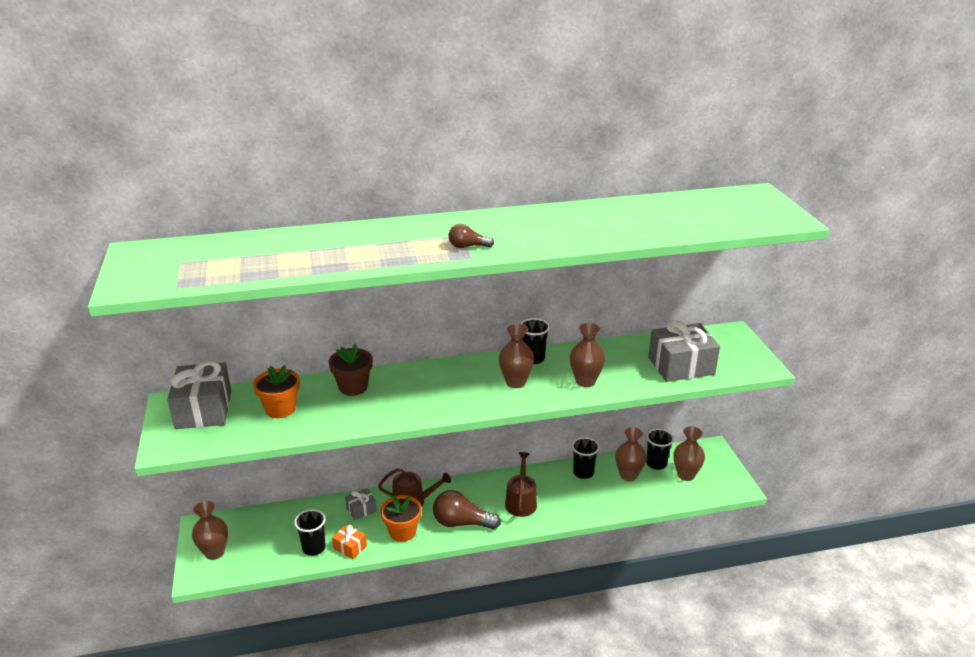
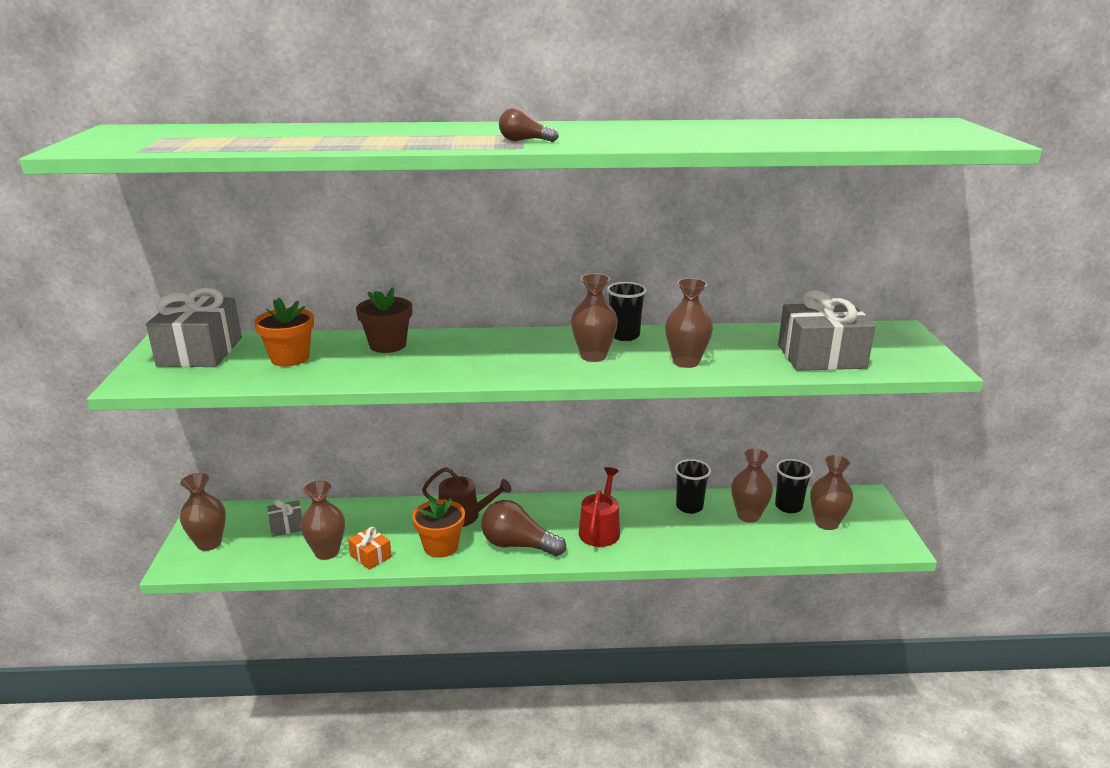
camera: 10 degrees right, 5 degrees down
(314, 548) = (327, 552): black cup -> brown vase
(361, 509) = (399, 517): grey gift -> grey gift (287, 526)
(521, 501) = (600, 530): brown watering can -> red watering can

